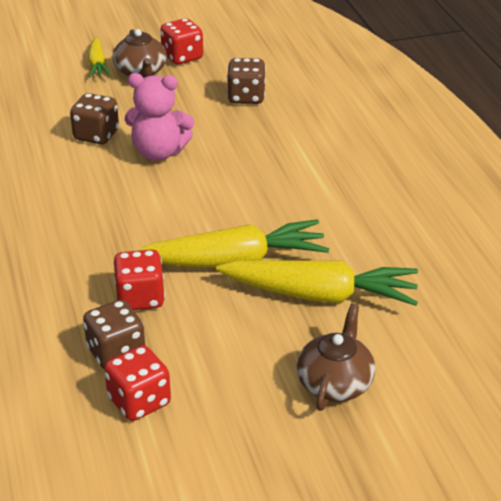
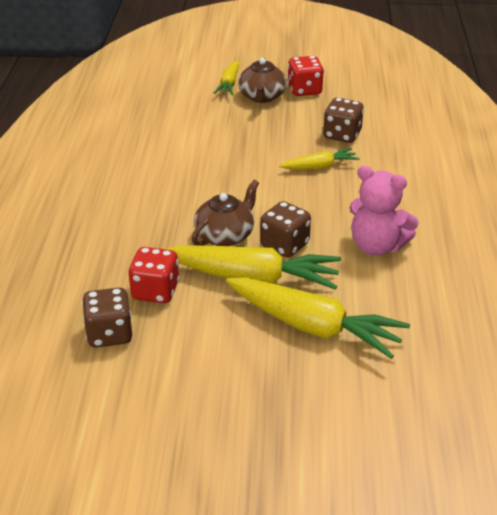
camera: 20 degrees right, 0 degrees up
(96, 135) = (195, 143): brown dice -> brown dice (284, 245)
(139, 401) = (105, 382): red dice -> none
(159, 152) = (240, 168): pink teddy bear -> pink teddy bear (377, 246)
(241, 134) = (319, 167): none -> yellow carrot
(335, 383) = (284, 412): brown teapot -> brown teapot (225, 235)

